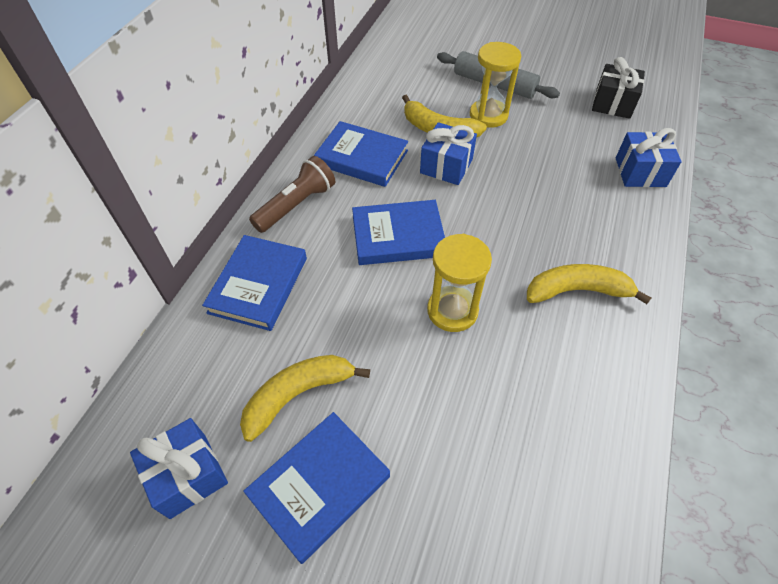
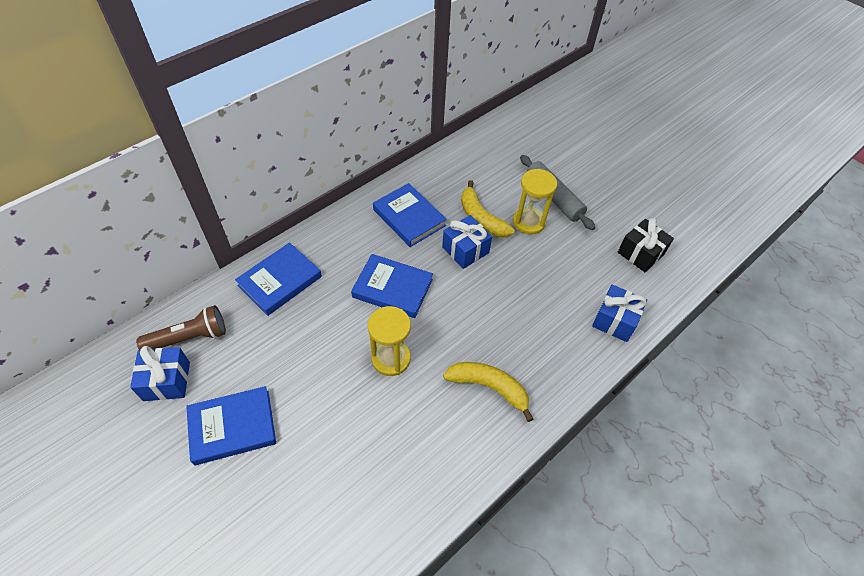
camera: 25 degrees right, 0 degrees up
(296, 205) = (340, 235): brown flashlight -> brown flashlight (189, 338)
(298, 395) = (257, 365): yellow banana -> none

